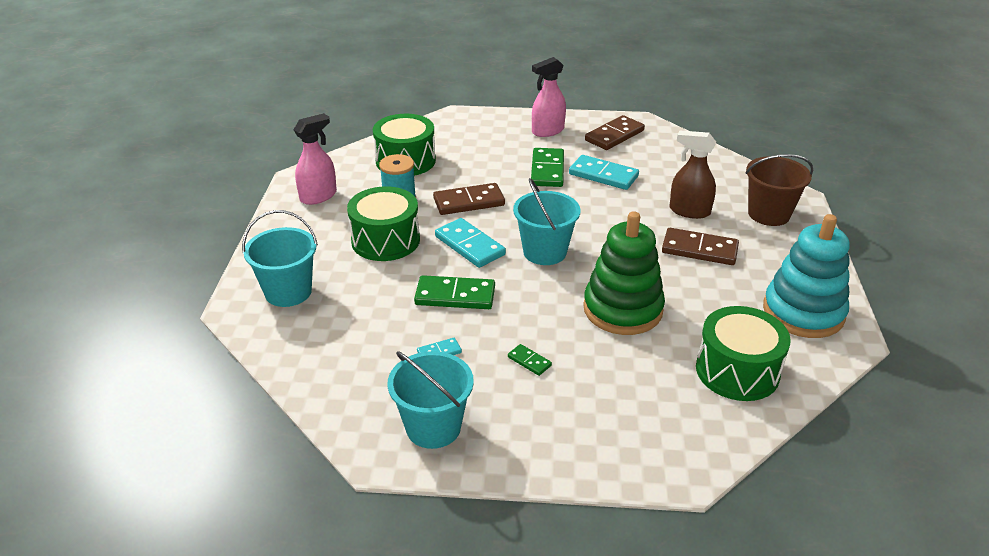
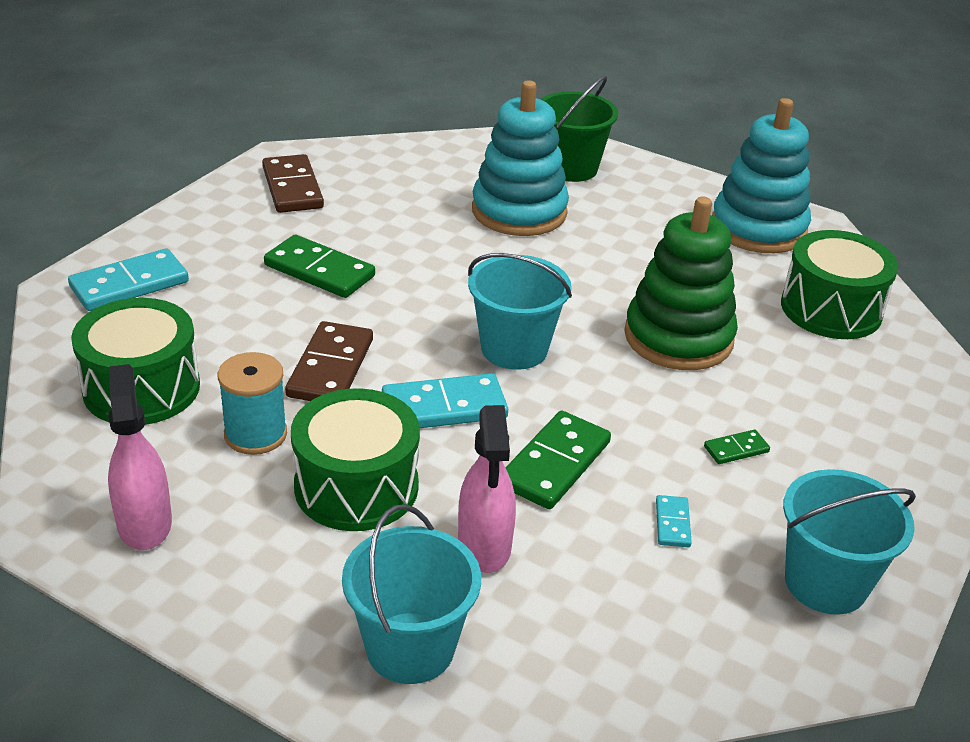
camera: 65 degrees left, 0 degrees up
(547, 131) = (216, 231): pink spray bottle -> pink spray bottle (484, 546)
(603, 175) = (379, 234): turquoise domino -> turquoise domino (129, 284)
(689, 211) = (519, 211): brown spray bottle -> turquoise stacking toy
(699, 250) = (602, 238): brown domino -> none
(769, 214) = (570, 168): brown bucket -> green bucket

